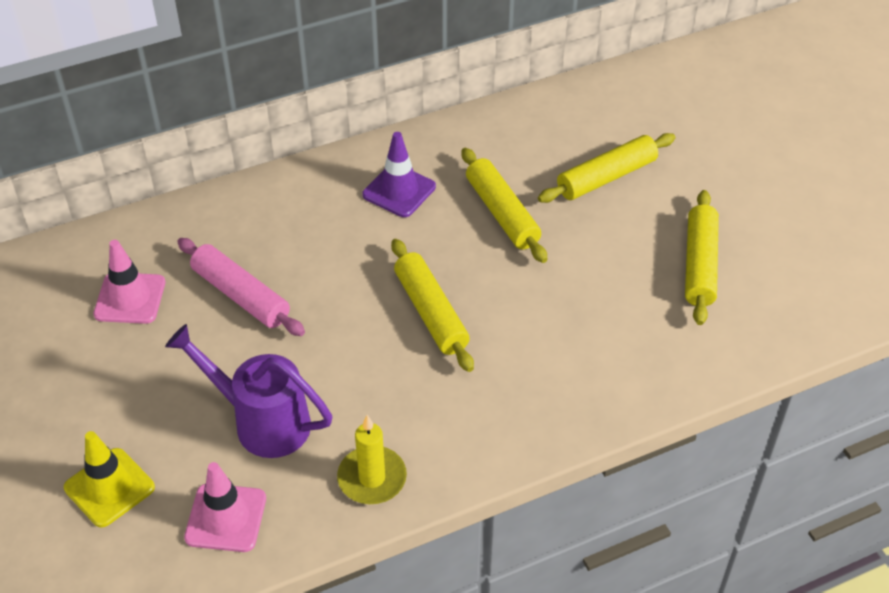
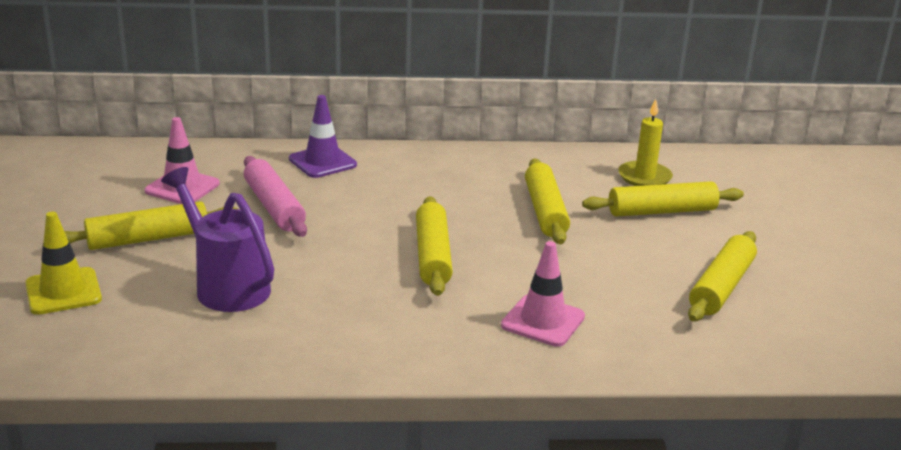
camera: 20 degrees right, 20 degrees down
(144, 385) = (148, 239): none -> yellow rolling pin
(226, 518) = (142, 337): pink traffic cone -> pink traffic cone (543, 321)
(372, 478) = (294, 347): yellow candle -> yellow candle (644, 177)
(399, 191) = (460, 178): purple traffic cone -> purple traffic cone (322, 162)

